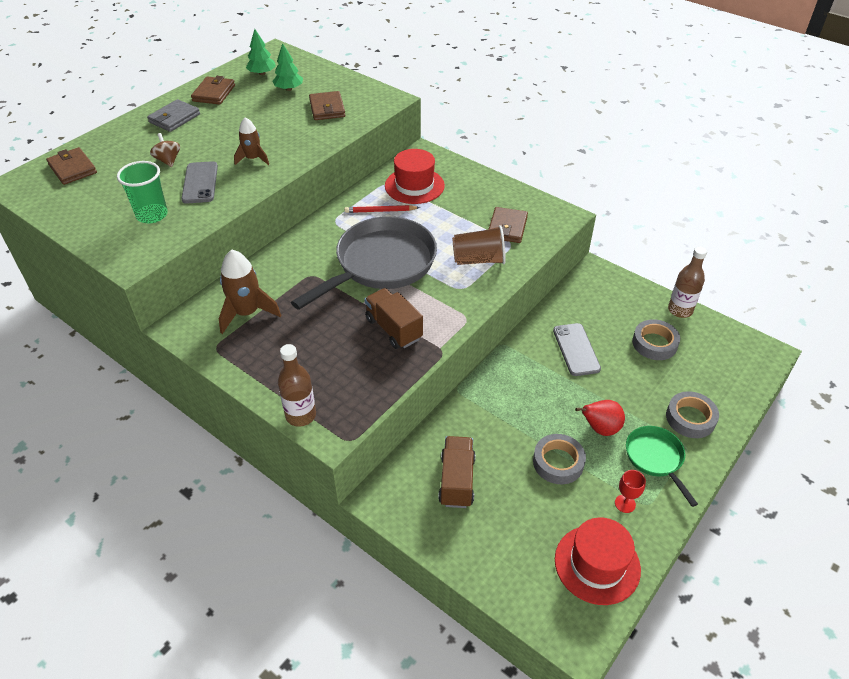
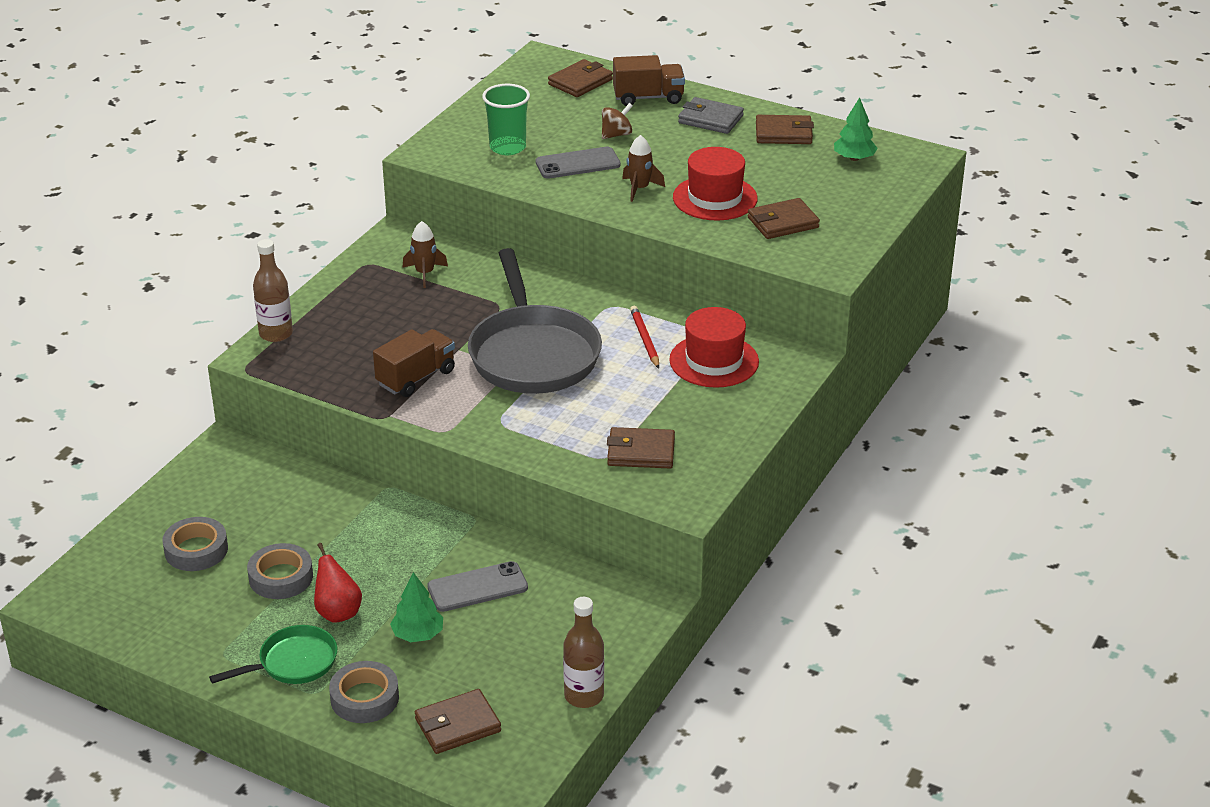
camera: 80 degrees right, 10 degrees down
(247, 313) = (425, 273): brown rocket -> brown rocket, size x0.63
(289, 89) = (822, 185): green tree -> green tree (418, 634)
(381, 264) = (532, 354): grey pan -> grey pan turned 45 degrees clockwise
(456, 481) = (249, 499): brown truck -> brown truck (648, 97)
(479, 260) = (561, 432): brown cup -> none
(597, 564) = (141, 612): red hat -> red hat (715, 198)
(625, 503) = (223, 634): red goblet -> none
(654, 343) = (504, 666): grey tape -> grey tape (196, 550)
(712, 371) = (457, 725): none -> brown wallet

